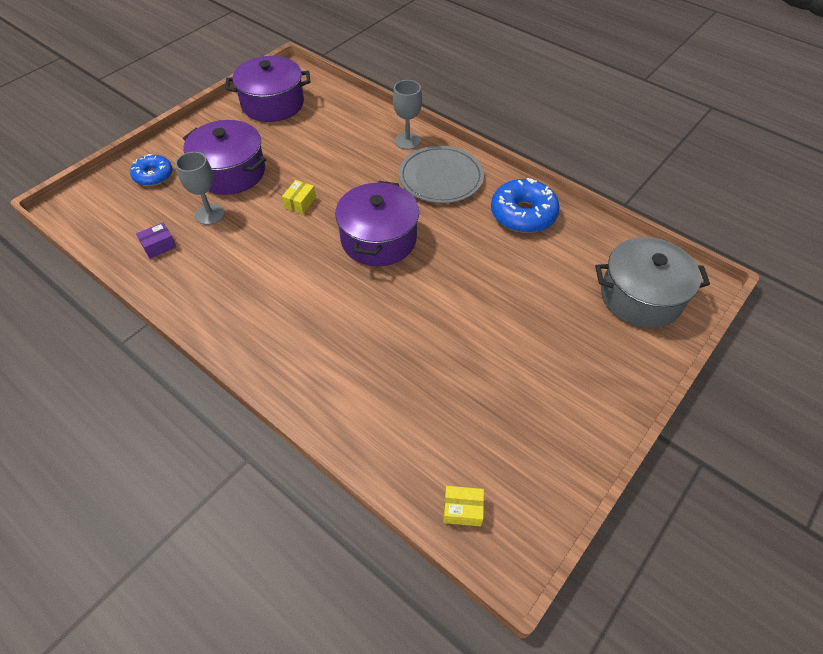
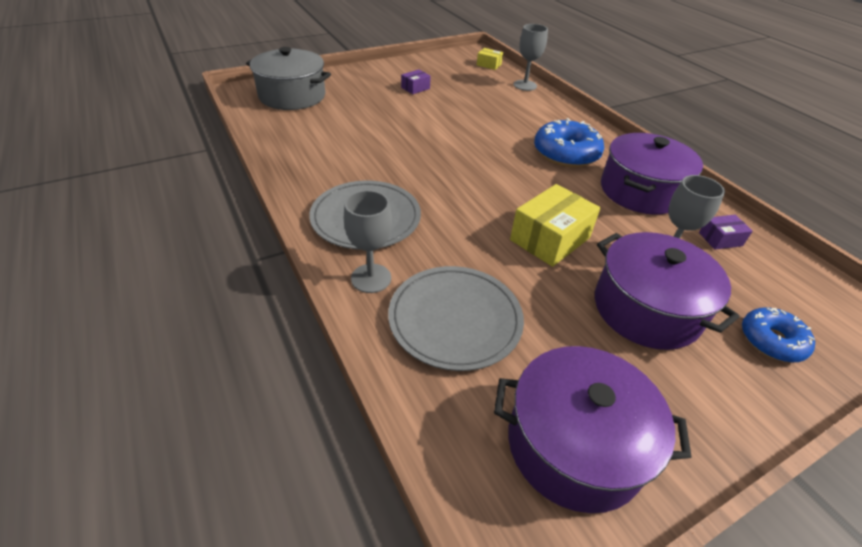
camera: 160 degrees left, 10 degrees down
(300, 202) = (550, 239): yellow box -> yellow box, size x1.93
(346, 135) = (455, 319): none -> grey plate
(378, 239) = (473, 181): purple pot -> purple pot (640, 191)
(382, 457) = (525, 85): none -> grey goblet
(523, 214) = (315, 162): blue donut -> blue donut (566, 153)
(525, 377) = (415, 88): none -> purple box

